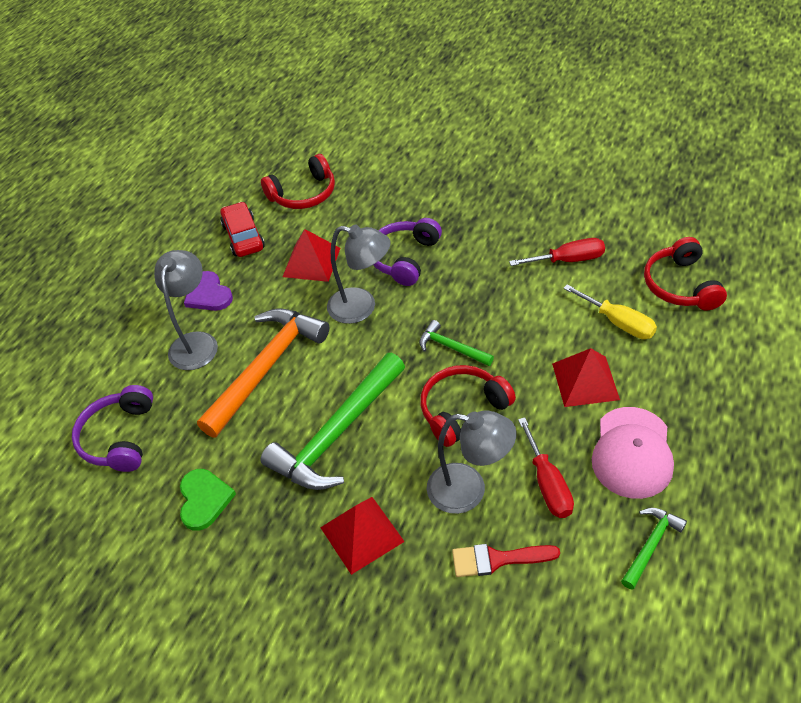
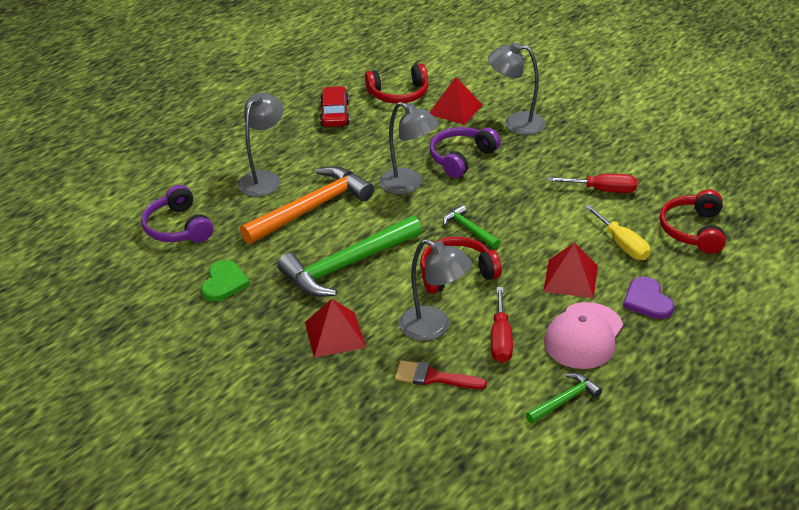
camera: 15 degrees right, 10 degrees down
(119, 437) = (178, 227): purple headphones -> purple headphones turned 45 degrees counterclockwise
(208, 294) = (288, 148): purple heart -> purple heart (647, 300)
(311, 262) = (382, 144): red pyramid -> red pyramid (455, 109)
(442, 200) = (515, 123): none -> grey lamp

